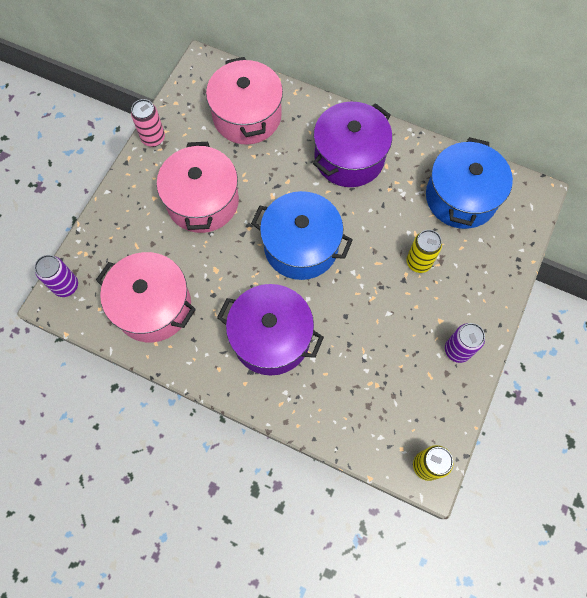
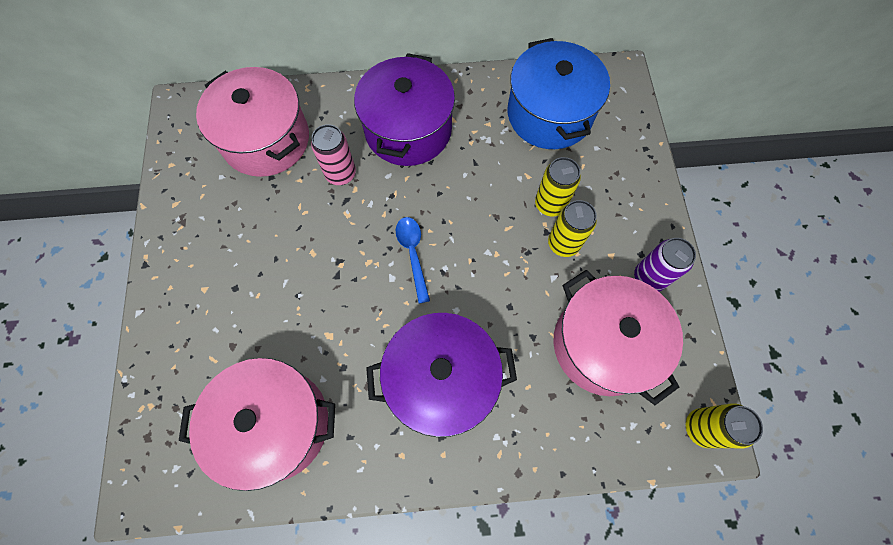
camera: 30 degrees left, 0 degrees up
(66, 286) = (145, 463): purple can -> none
(153, 138) = (165, 219): pink can -> pink can (341, 174)
(202, 201) = (267, 262): pink pot -> pink pot (603, 344)
(301, 246) = (413, 254): blue pot -> blue spoon
(410, 294) = (563, 243): none -> yellow can

